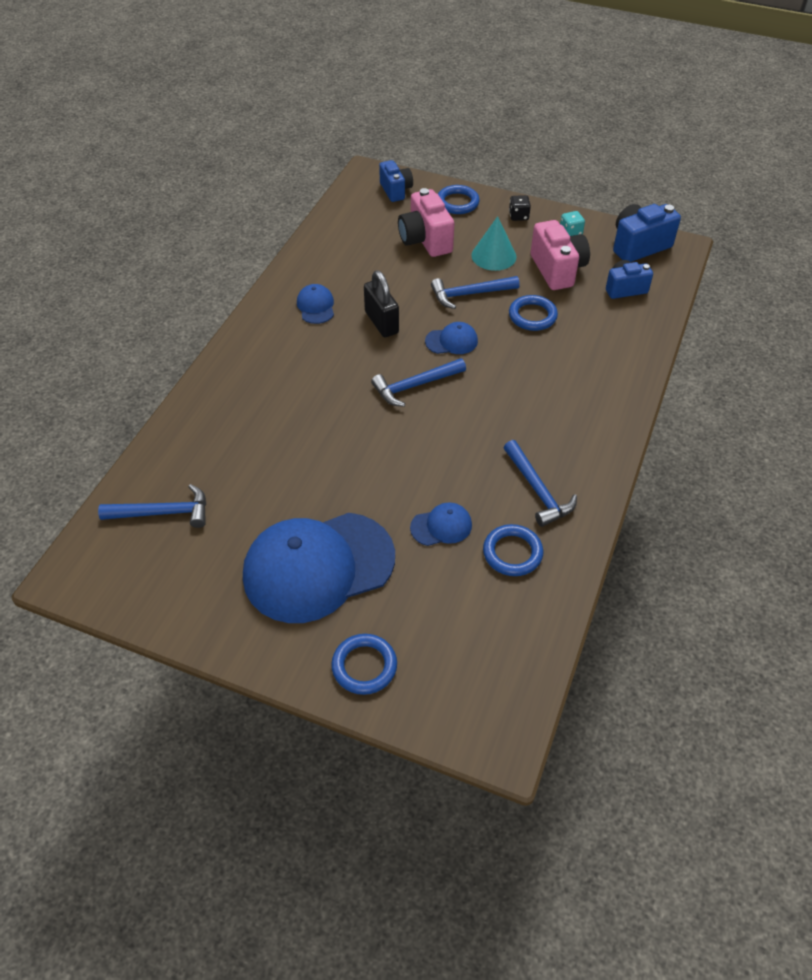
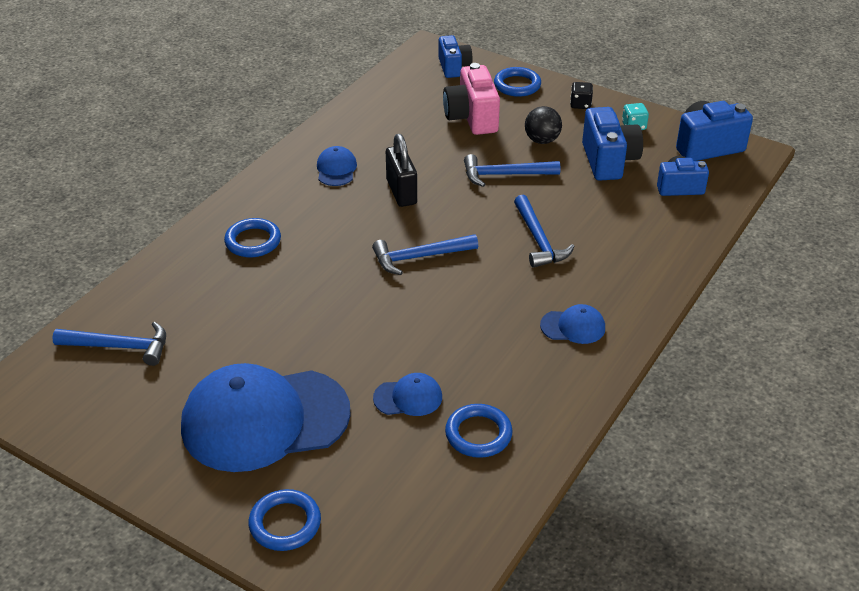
camera: 10 degrees right, 10 degrees down
(451, 341) = (472, 218): blue cap -> blue cap (573, 327)
(493, 256) = (542, 140): turquoise cone -> black ball
(532, 316) = (568, 203): blue ring -> blue ring (253, 241)
(537, 490) = (524, 376): blue hammer -> blue hammer (538, 240)
(557, 270) = (608, 161): pink camera -> blue camera

